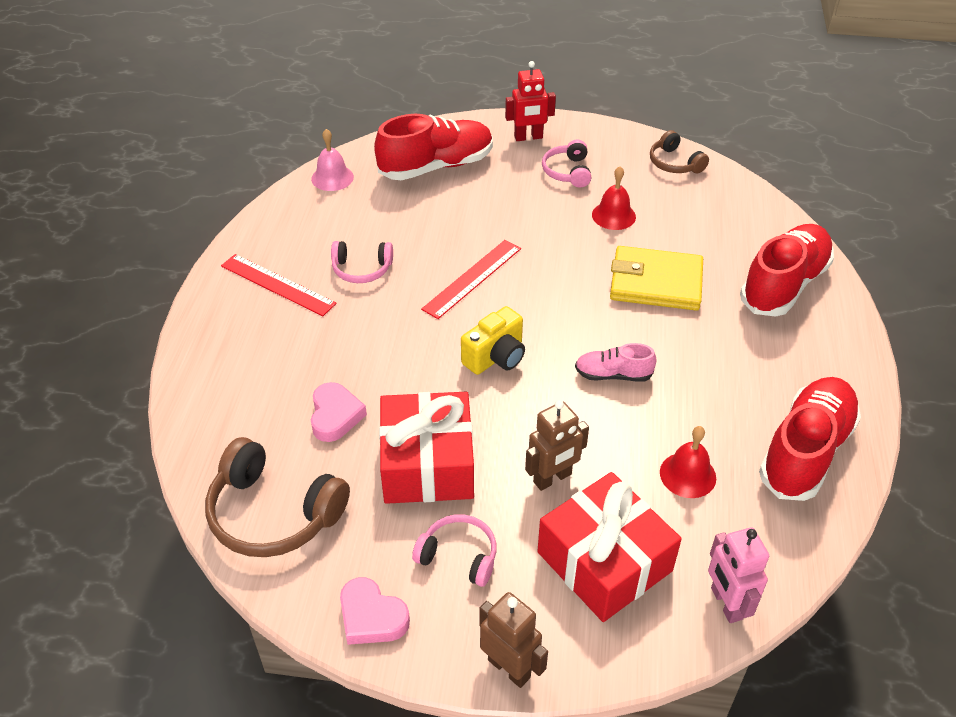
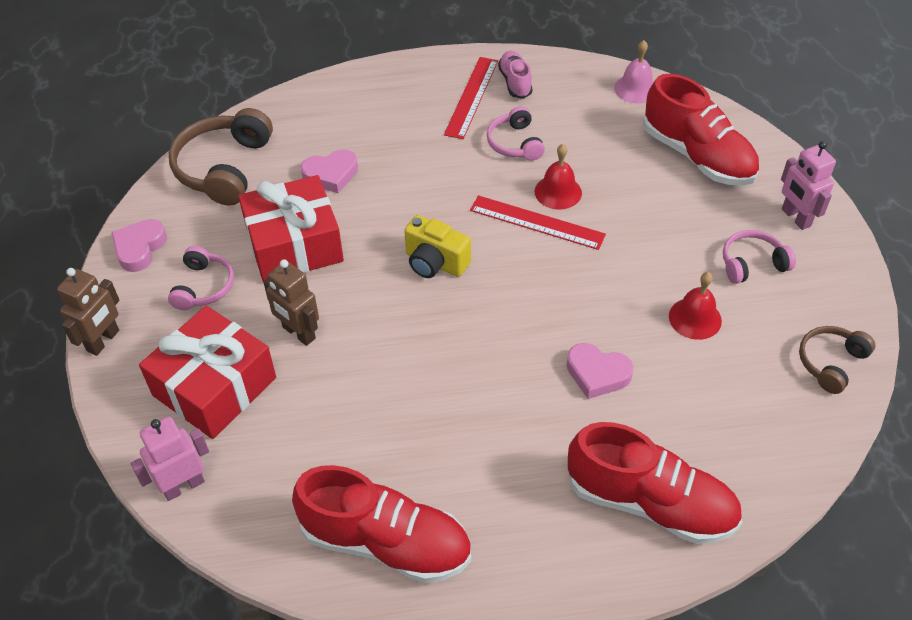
camera: 75 degrees right, 5 degrees up
(528, 137) = (795, 218): red robot -> pink robot
(613, 375) = (442, 357): pink shoe -> pink shoe (515, 82)
(656, 282) = (597, 374): yellow wallet -> pink heart
(687, 475) = (327, 438): red bell -> red bell (558, 192)

